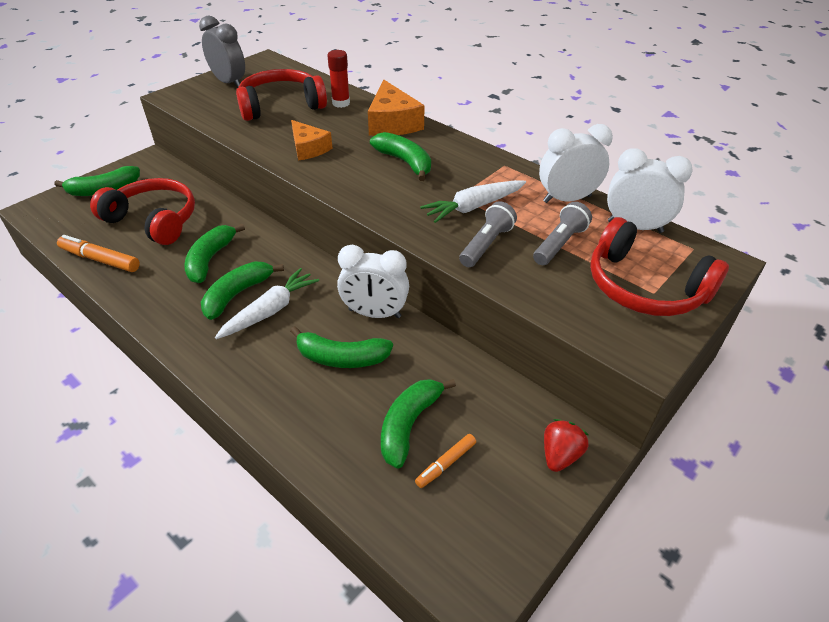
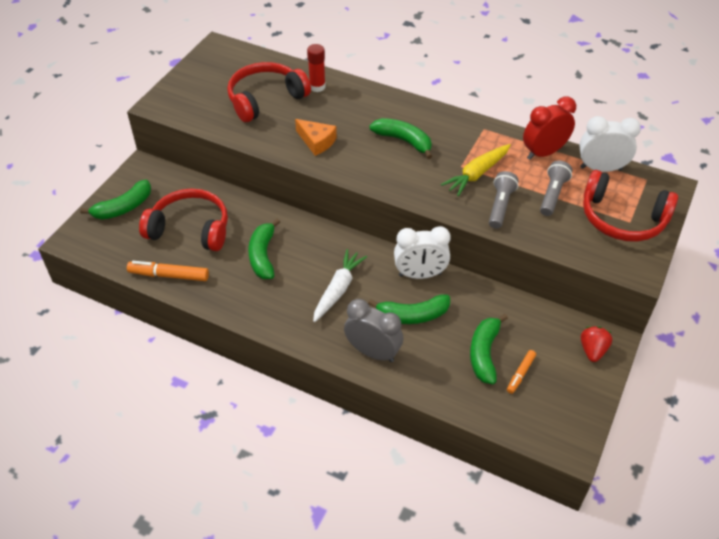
camera: 15 degrees left, 5 degrees up
(229, 82) = (201, 80): grey clock -> grey clock (373, 352)
(237, 294) = (304, 281): green banana -> none
(392, 123) = (373, 101): orange cheese -> none
(473, 207) = (477, 174): white carrot -> yellow carrot
(567, 199) = (543, 153): white clock -> red clock

